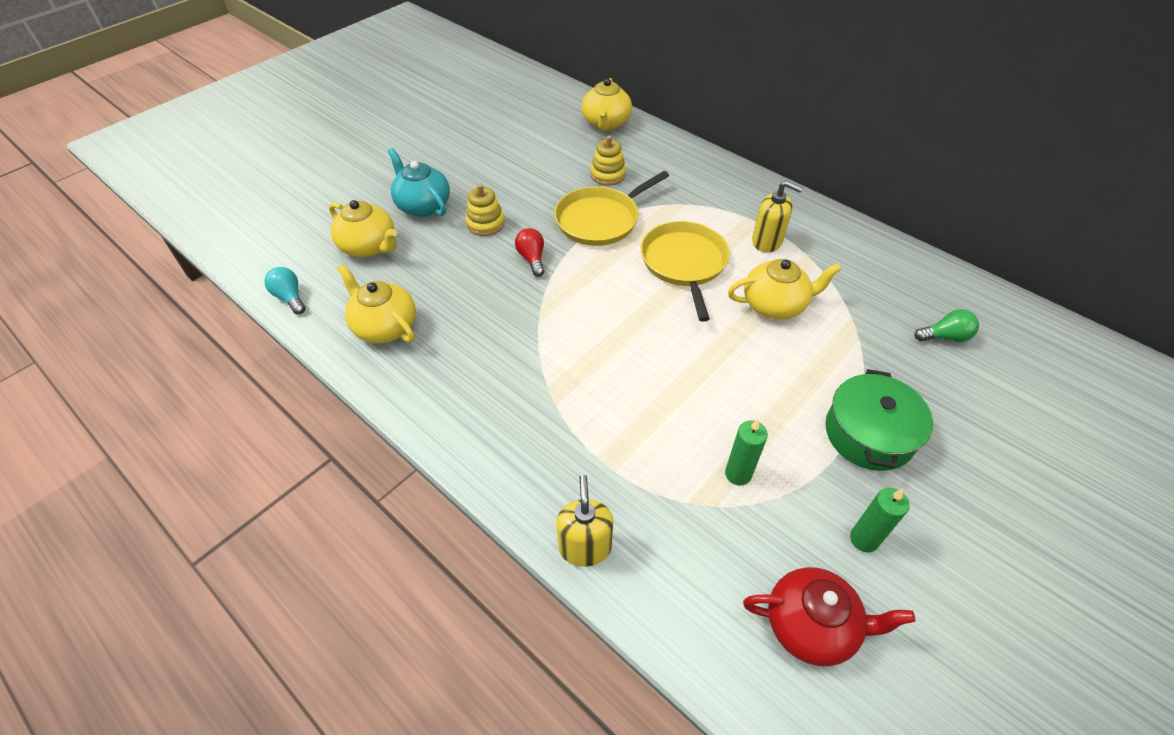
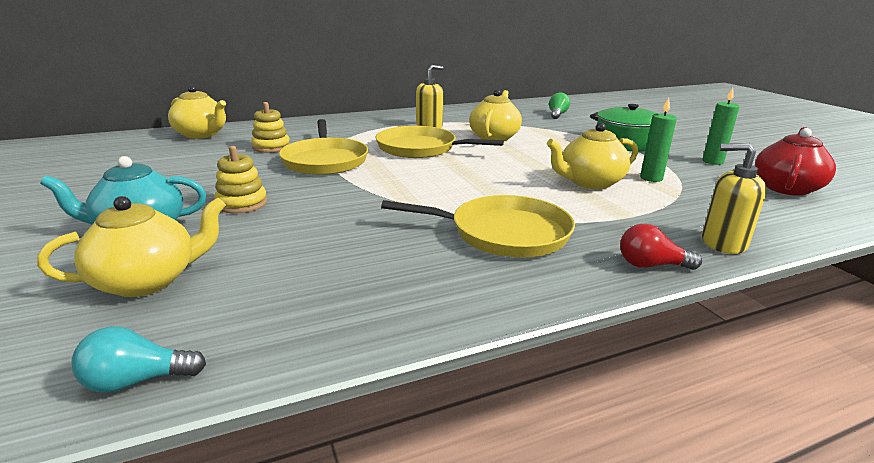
camera: 65 degrees left, 25 degrees down
(385, 327) = (329, 296): yellow teapot -> yellow teapot (590, 182)
(518, 383) = (503, 233): none -> yellow pan
(532, 259) = (333, 194): red light bulb -> red light bulb (651, 265)

